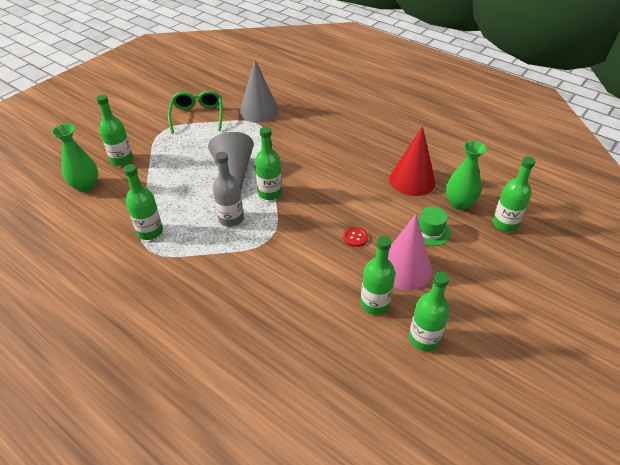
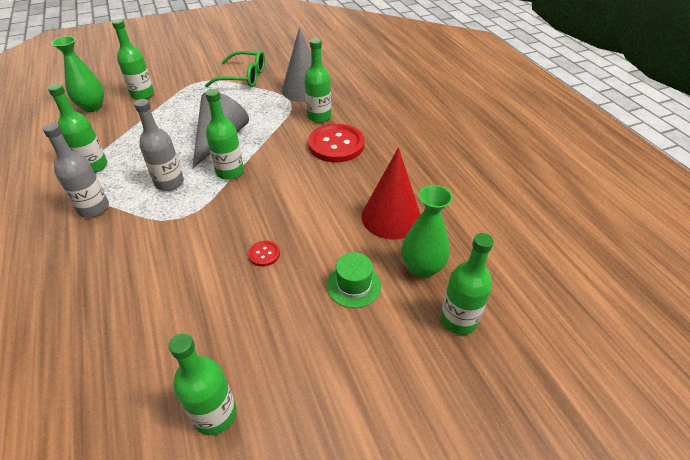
camera: 30 degrees right, 0 degrees up
(191, 261) = (93, 208): none -> grey bottle
(197, 116) = (244, 77): green glasses -> green glasses turned 75 degrees clockwise
(327, 145) = (336, 145): none -> red button
(374, 303) = (206, 340): green bottle -> green bottle (319, 116)
(404, 268) = (280, 315): pink cone -> none

